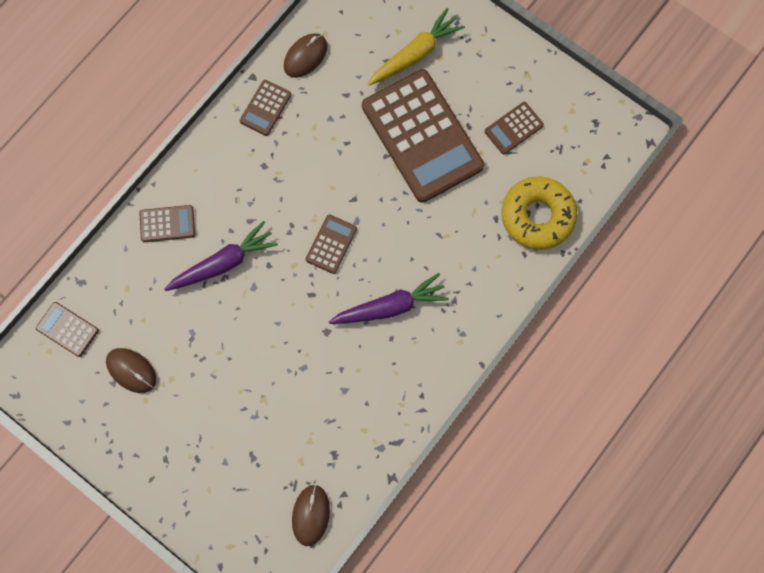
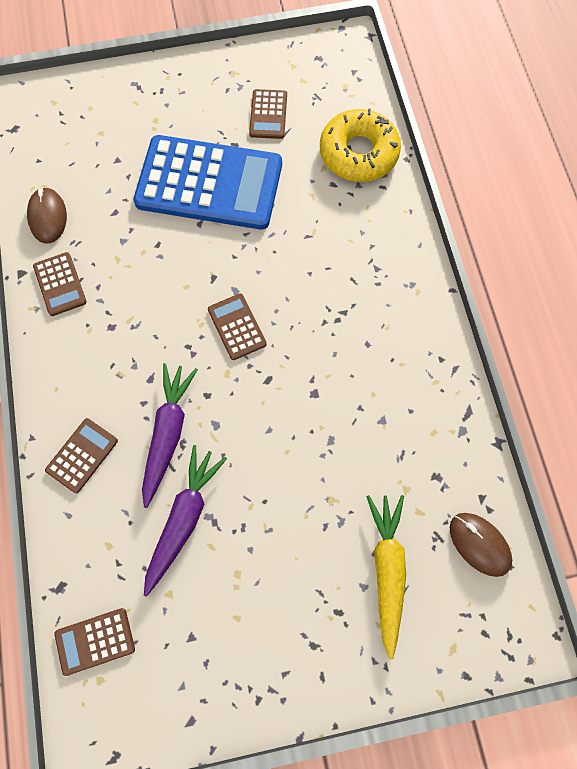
camera: 50 degrees left, 5 degrees down
(131, 370) = (195, 608): brown mouse -> none
(390, 306) = (337, 322): purple carrot -> purple carrot (184, 519)
(415, 54) = (133, 135): yellow carrot -> yellow carrot (387, 570)
(422, 136) = (209, 183): brown calculator -> blue calculator

